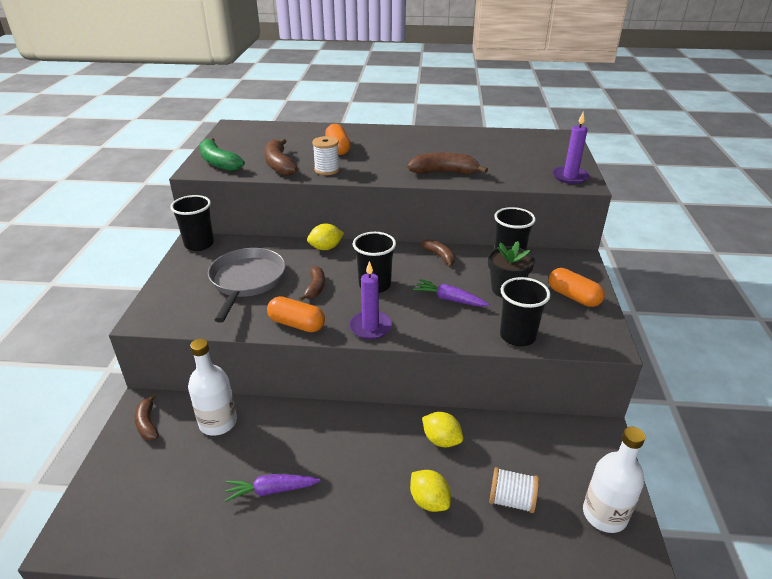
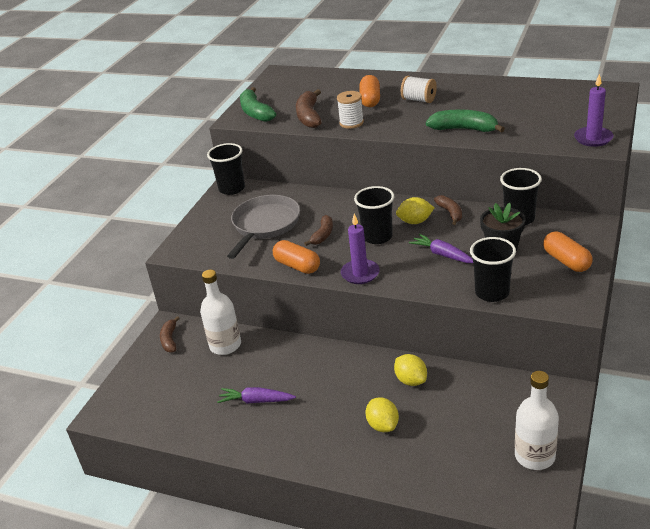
camera: 20 degrees right, 0 degrees up
(326, 248) = (344, 198): yellow lemon -> yellow lemon (415, 222)
(444, 172) = (464, 129): brown banana -> green banana
(511, 500) = (455, 434): white spool -> white spool (419, 100)

